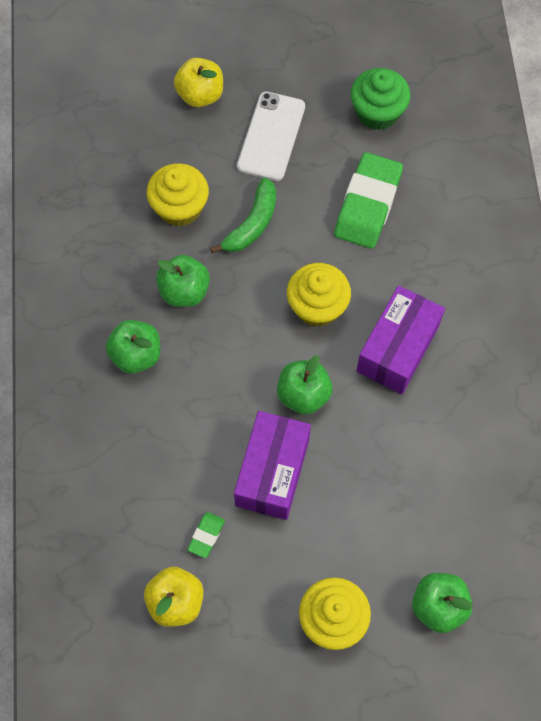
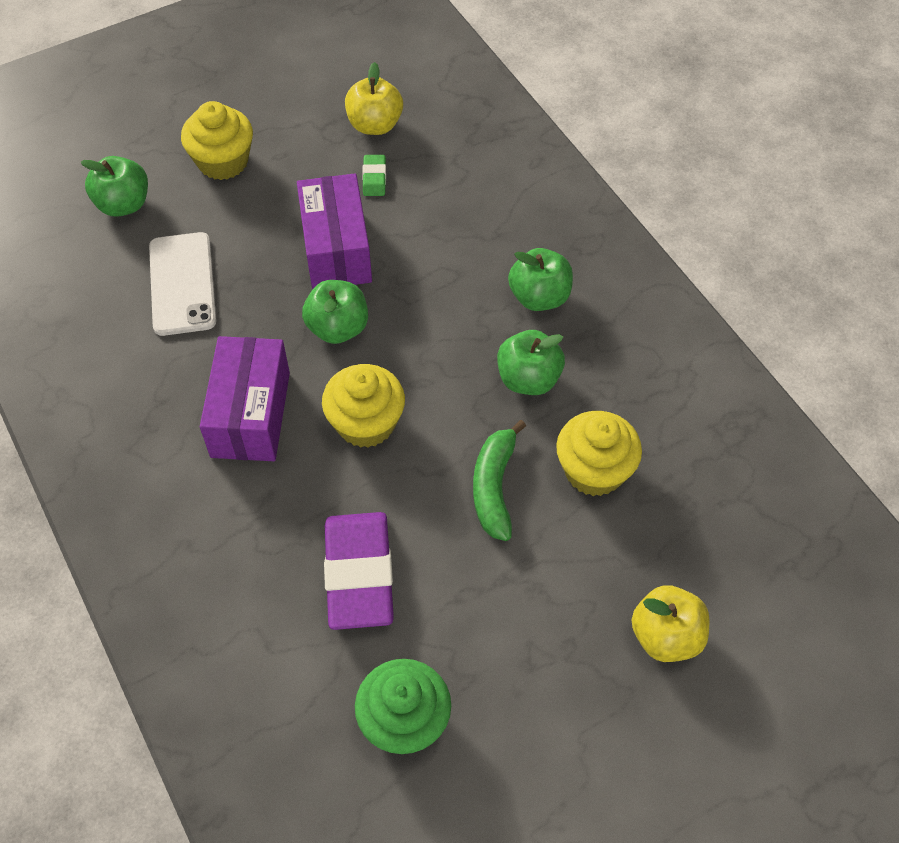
camera: 155 degrees right, 10 degrees down
(271, 136) = (534, 616): white phone -> white phone (182, 284)
(367, 204) = (359, 574): green eraser -> purple eraser

